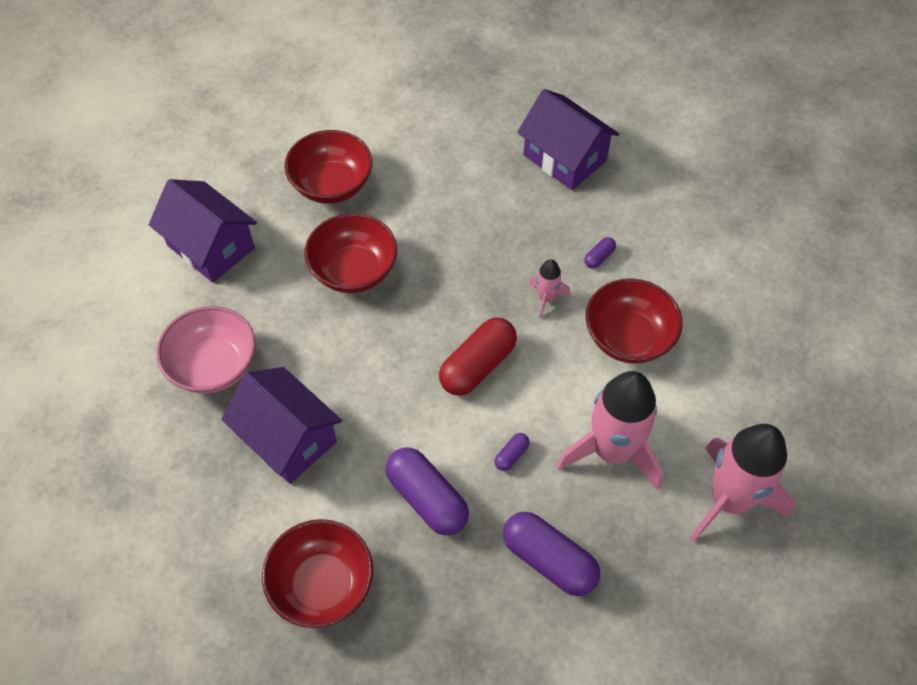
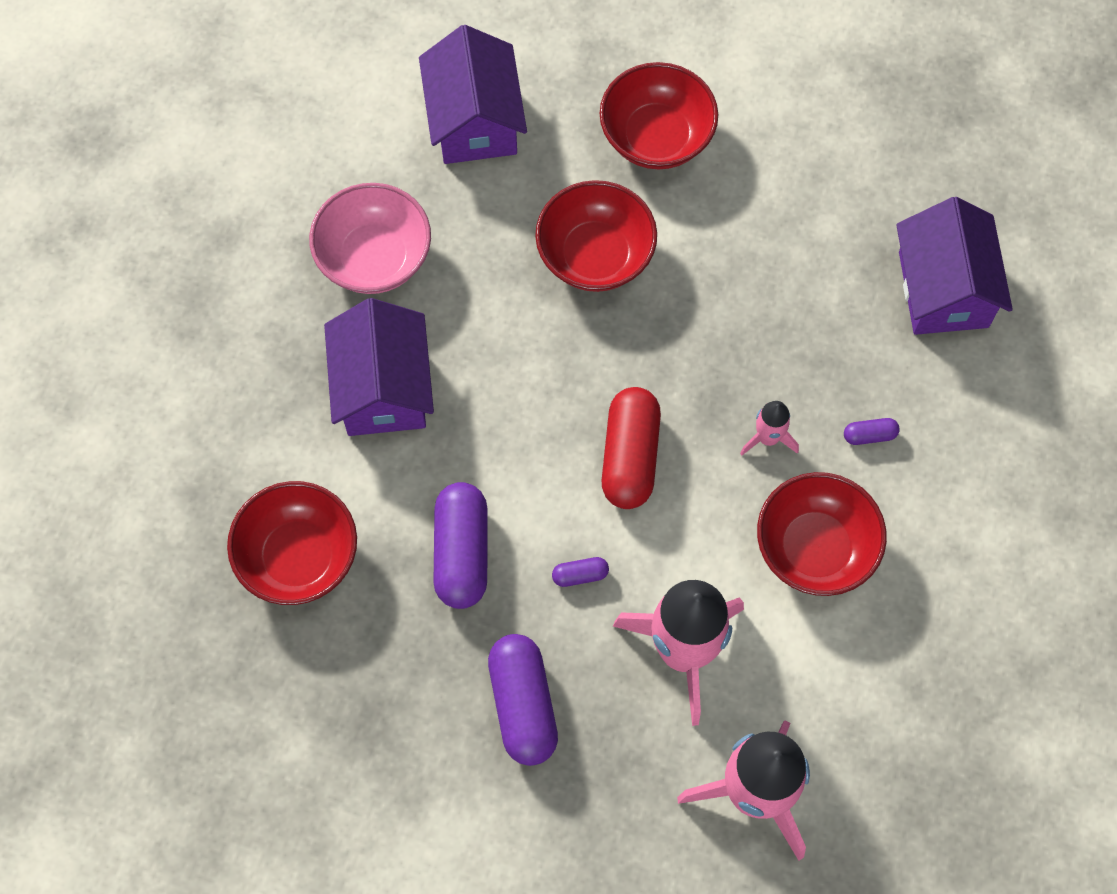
camera: 40 degrees right, 10 degrees up
(477, 365) = (630, 456): red capsule -> red capsule turned 75 degrees counterclockwise

